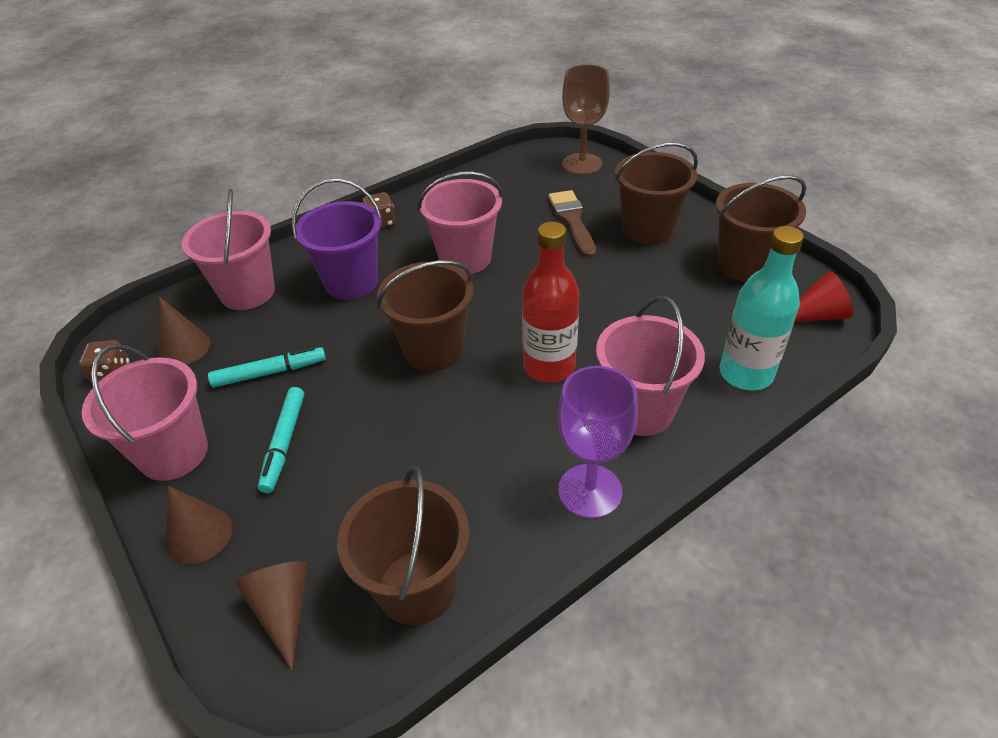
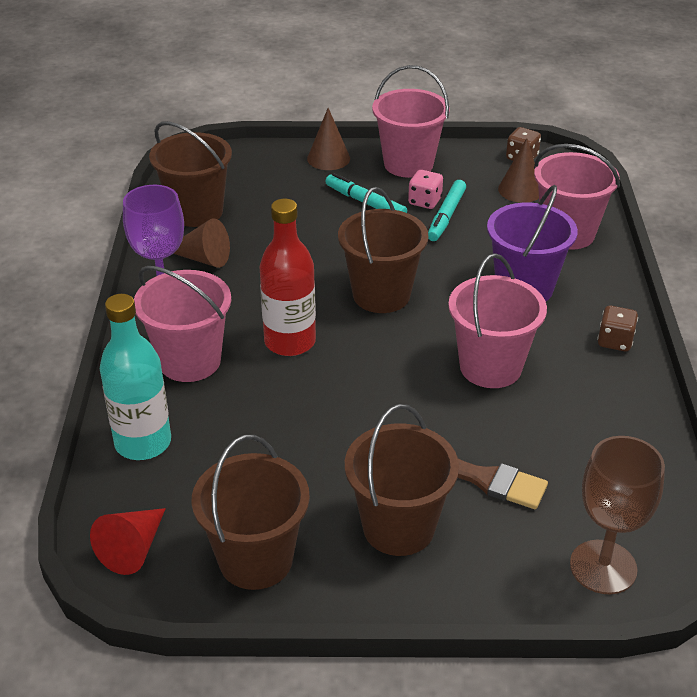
camera: 125 degrees right, 5 degrees down
(251, 400) = (425, 201): none -> pink dice
(283, 609) = (243, 170): brown cone -> brown cone (203, 258)

